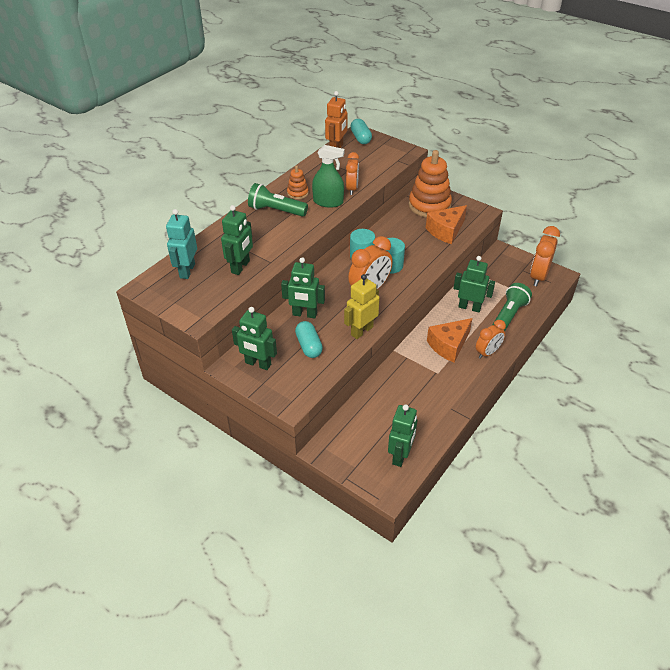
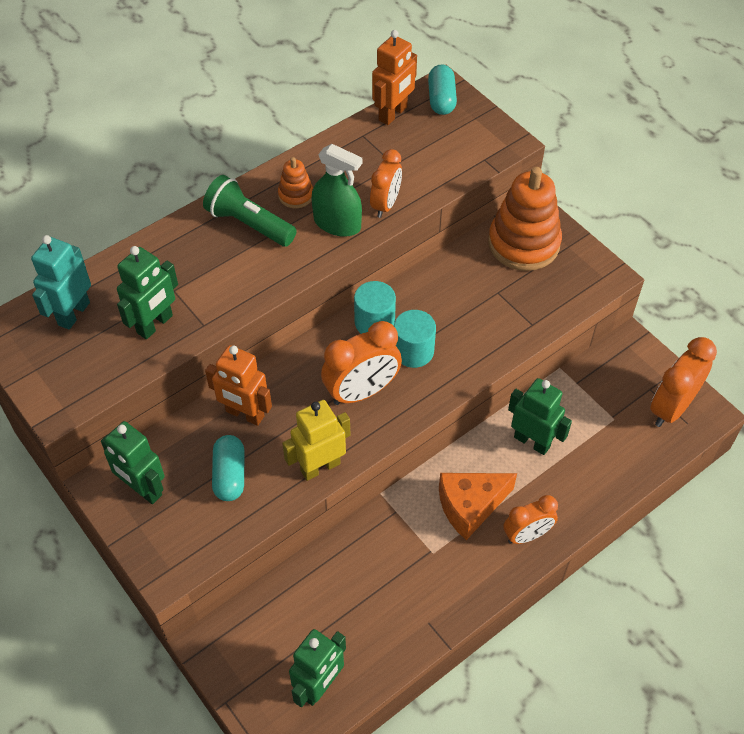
camera: 15 degrees right, 10 degrees up
(304, 314) = (244, 414): green robot -> orange robot
(446, 231) = (530, 302): orange cheese -> none
(508, 315) = (590, 472): green flashlight -> none

